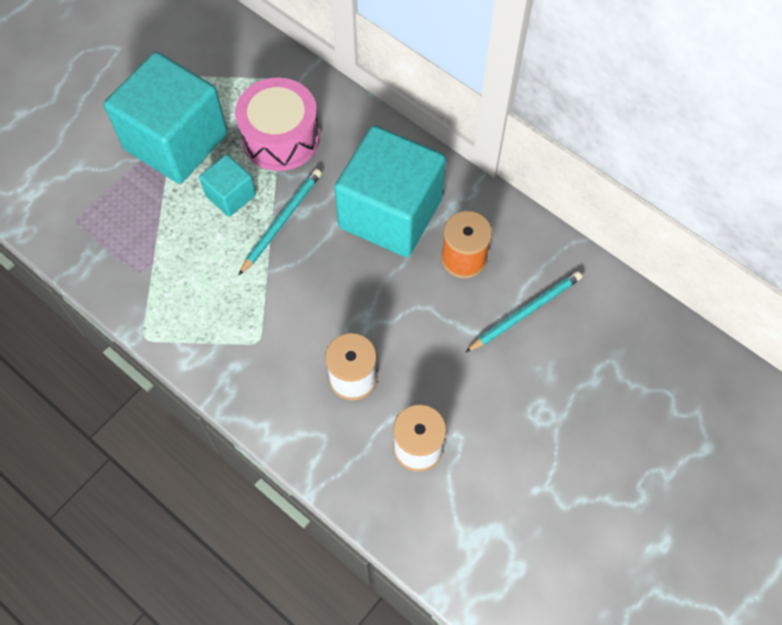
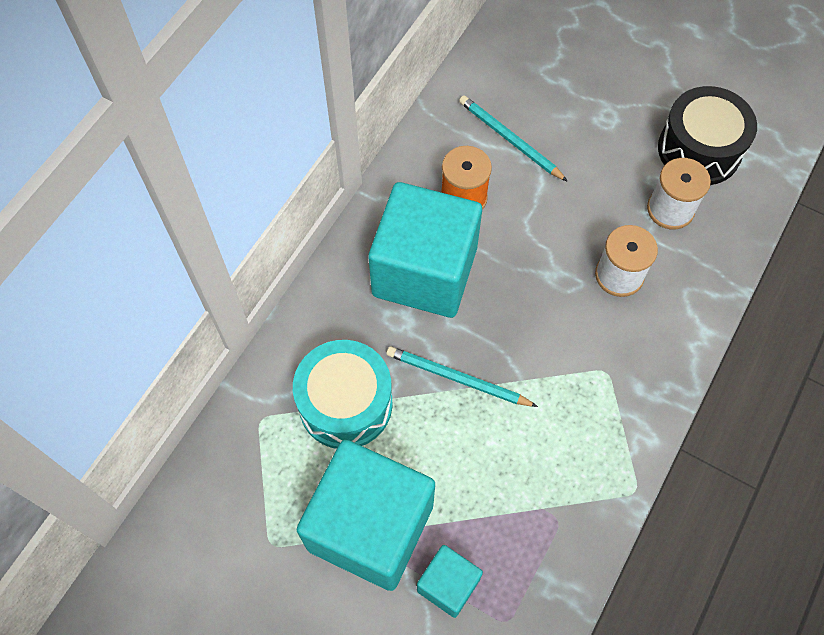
camera: 100 degrees left, 0 degrees up
(230, 195) = (435, 442): turquoise cube -> turquoise cube (448, 585)
(280, 137) = (345, 404): pink drum -> turquoise drum
(487, 499) = (699, 150): none -> black drum

